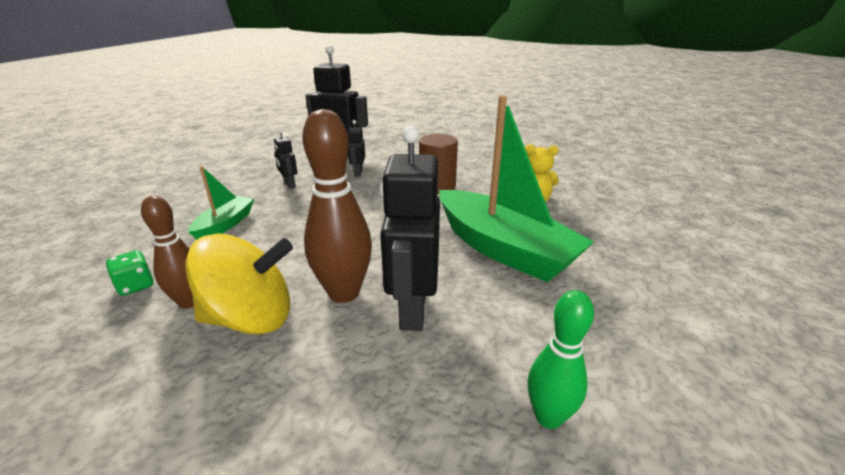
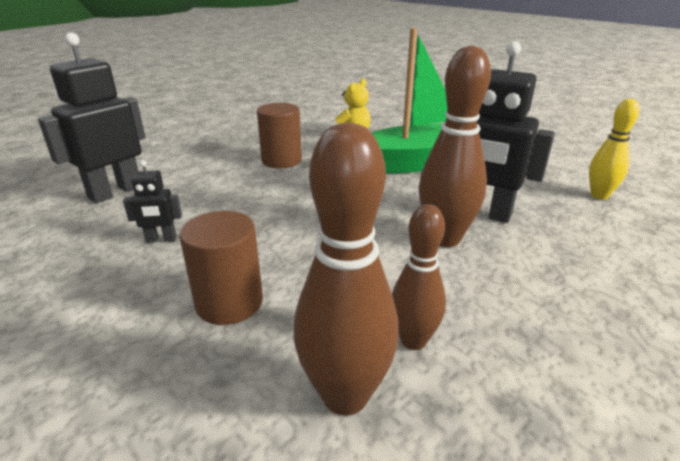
camera: 65 degrees left, 0 degrees up
(136, 285) = (345, 395): green dice -> brown bowling pin
(225, 225) = (229, 303): green boat -> brown cylinder
(251, 318) = (464, 296): yellow spinning top -> none
(358, 173) = (190, 191): black robot -> none
(548, 417) = (599, 195): green bowling pin -> yellow bowling pin

